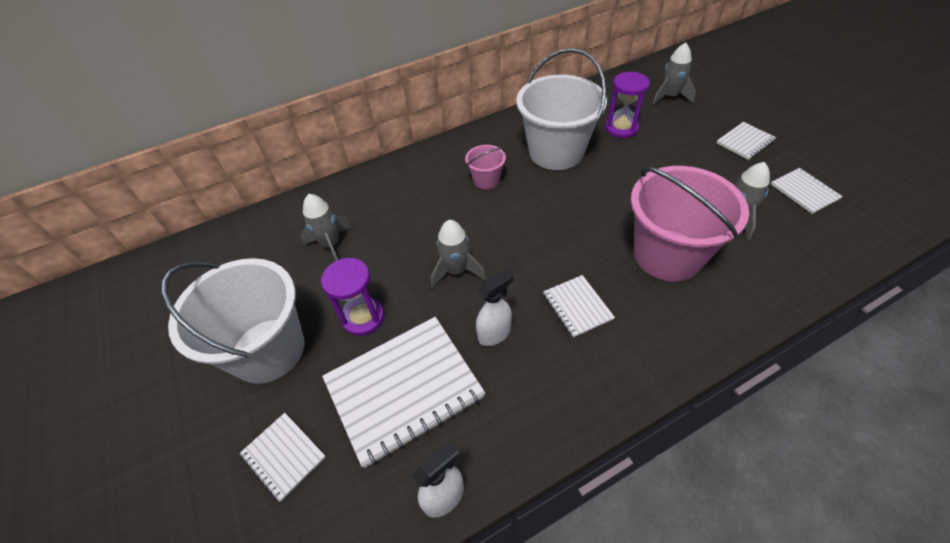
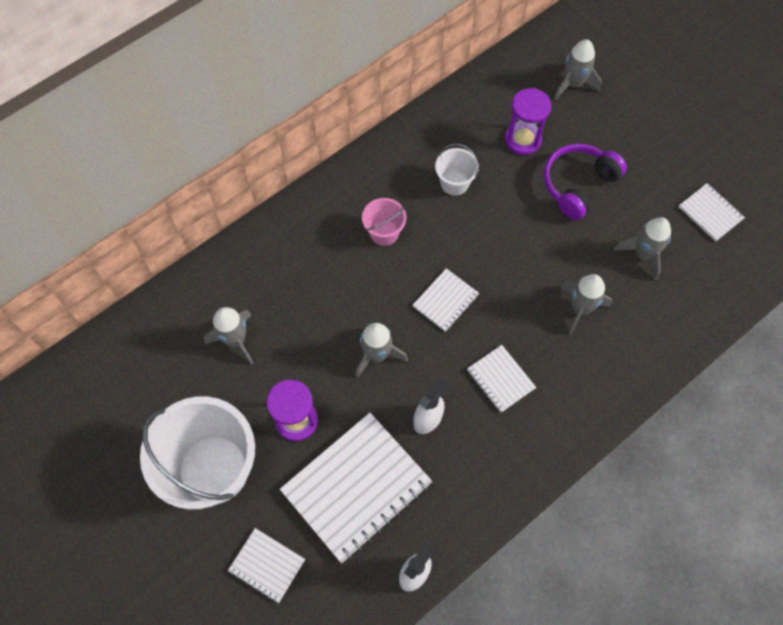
camera: 15 degrees left, 15 degrees up
(556, 152) = (454, 183): white bucket -> white bucket, size x0.46
(667, 255) = (580, 308): pink bucket -> grey rocket
(670, 161) = (578, 185): none -> purple headphones
(745, 142) = (654, 148): white notebook -> white notebook (445, 300)

